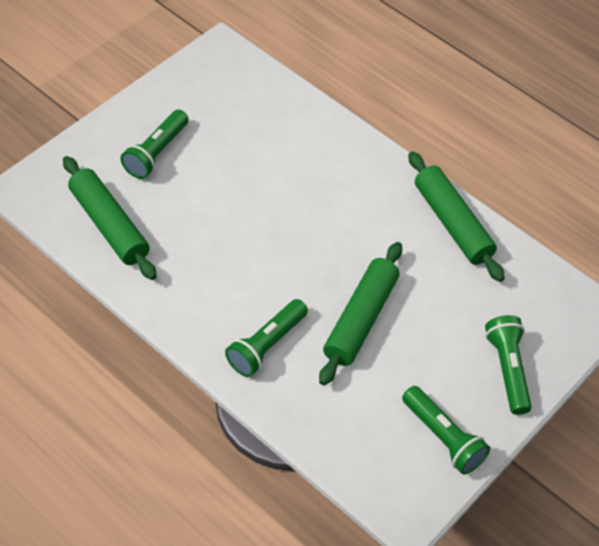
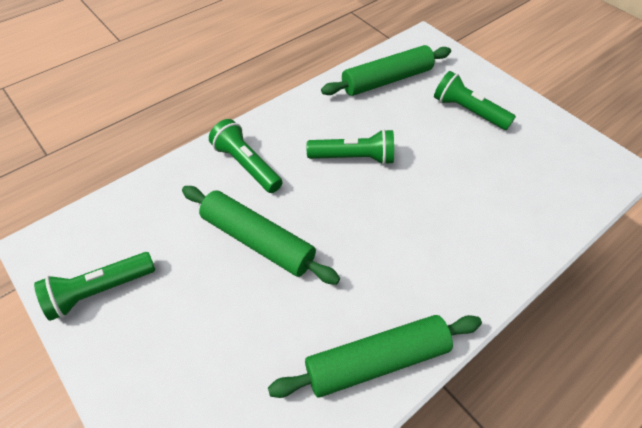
camera: 100 degrees right, 0 degrees up
(508, 369) = (154, 379): green flashlight -> green flashlight (354, 158)

